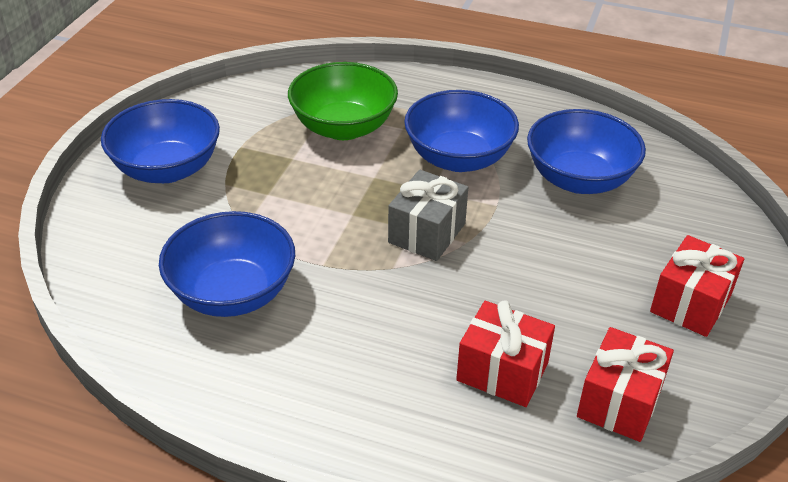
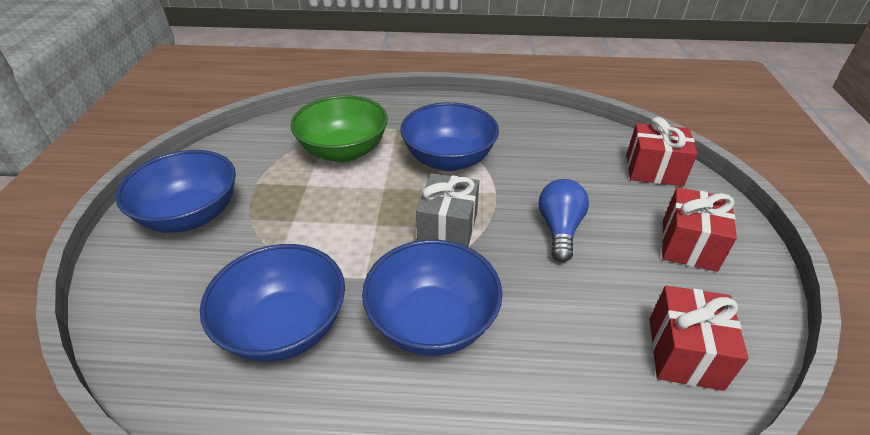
camera: 15 degrees left, 0 degrees up
(502, 372) = (570, 348): red gift -> red gift (654, 170)
(550, 258) = (559, 229): none -> blue light bulb
(579, 179) = (550, 159): blue bowl -> blue bowl (432, 322)

